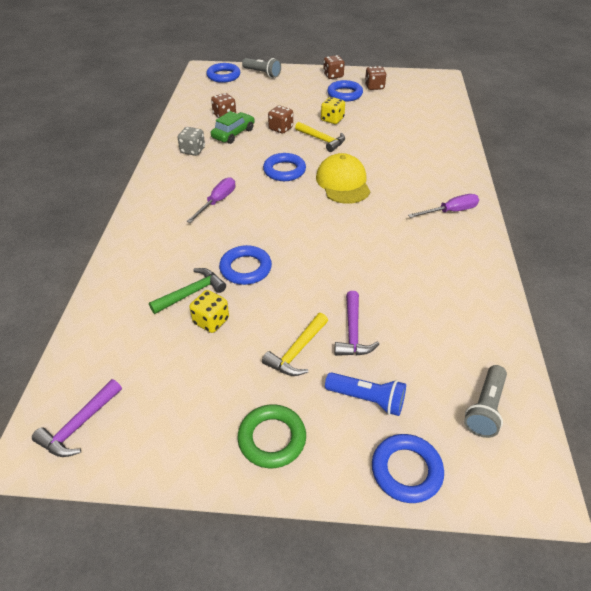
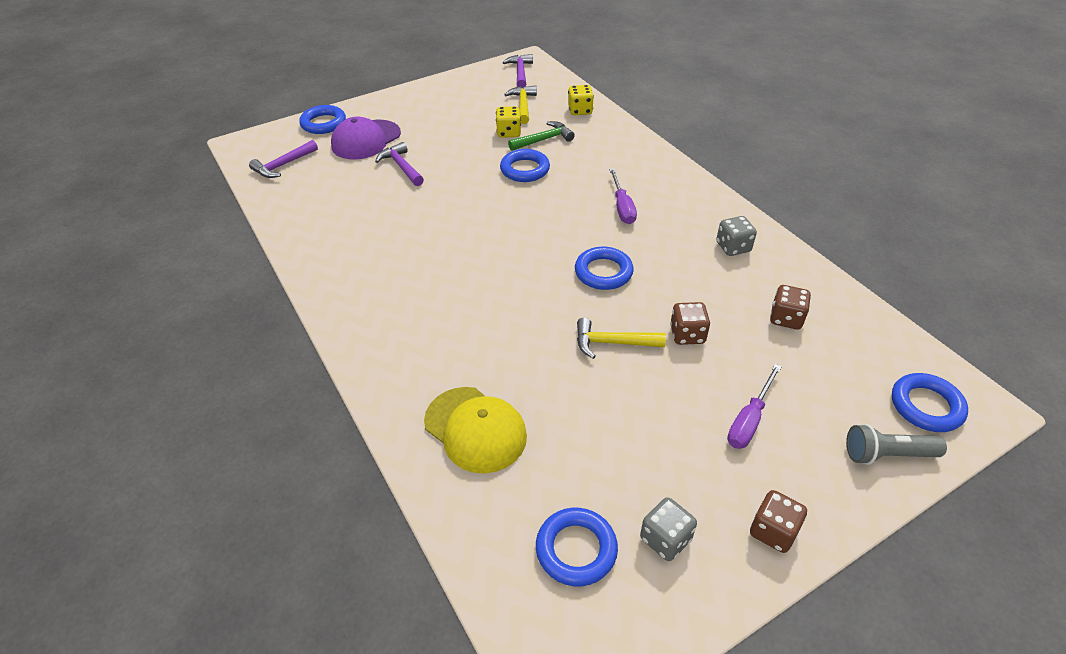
camera: 145 degrees right, 0 degrees up
(191, 293) = (544, 140): green hammer -> green hammer turned 135 degrees counterclockwise
(233, 133) = (729, 294): green car -> none
(272, 439) = (410, 106): green ring -> none
(297, 351) = (432, 142): yellow hammer -> yellow hammer (523, 105)
(332, 119) = (642, 394): yellow dice -> yellow dice (580, 110)
(343, 183) = (523, 289): yellow cap -> yellow cap (475, 429)
(344, 94) = (691, 477): blue ring -> blue ring (576, 549)
(367, 399) = (366, 140): blue flashlight -> purple cap
(374, 87) = (665, 539): brown dice -> grey dice
(450, 211) = (374, 309): purple screwdriver -> purple screwdriver (749, 420)
(485, 408) = (283, 165): grey flashlight -> purple hammer

